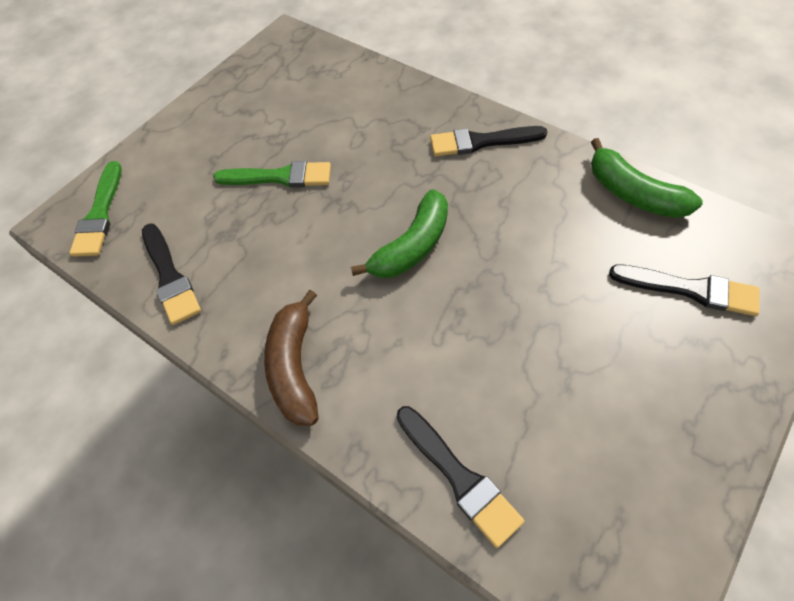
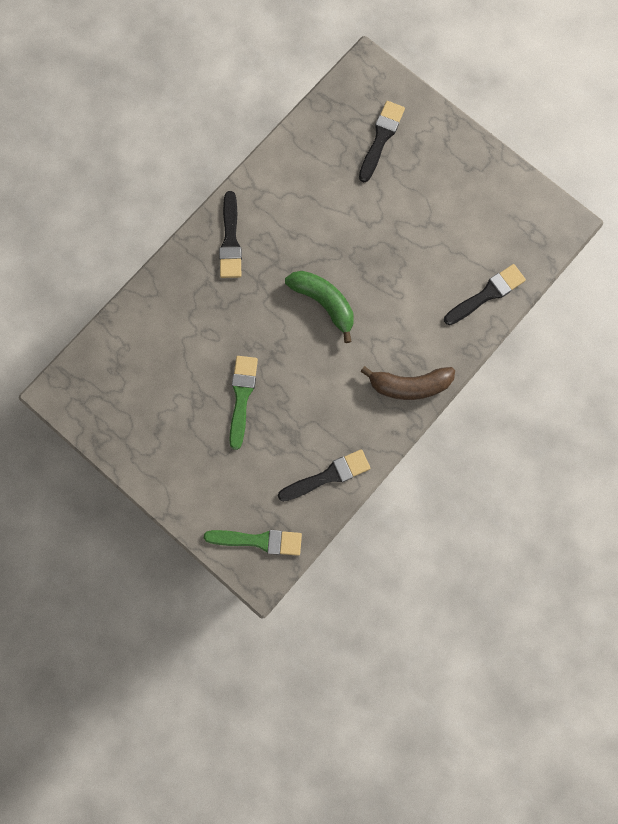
camera: 90 degrees left, 20 degrees up
(633, 193) = (299, 149): green banana -> none

